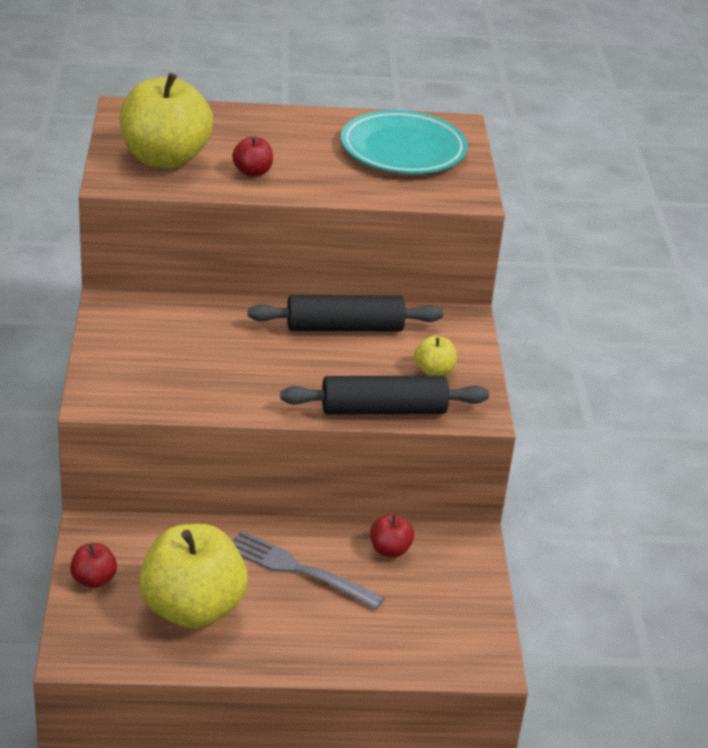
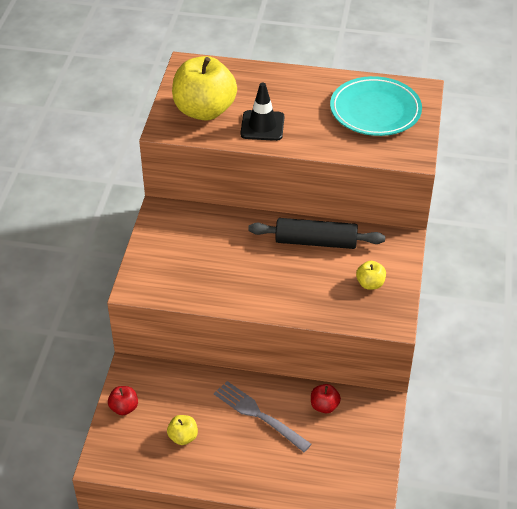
camera: 15 degrees right, 10 degrees up
(193, 608) = (183, 437): yellow apple -> yellow apple, size x0.44
(252, 172) = (262, 126): red apple -> black traffic cone
(383, 410) = (326, 313): black rolling pin -> none

